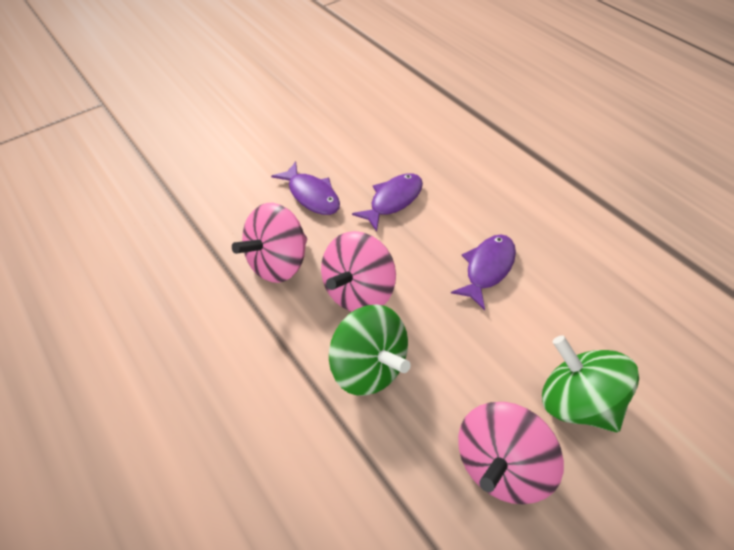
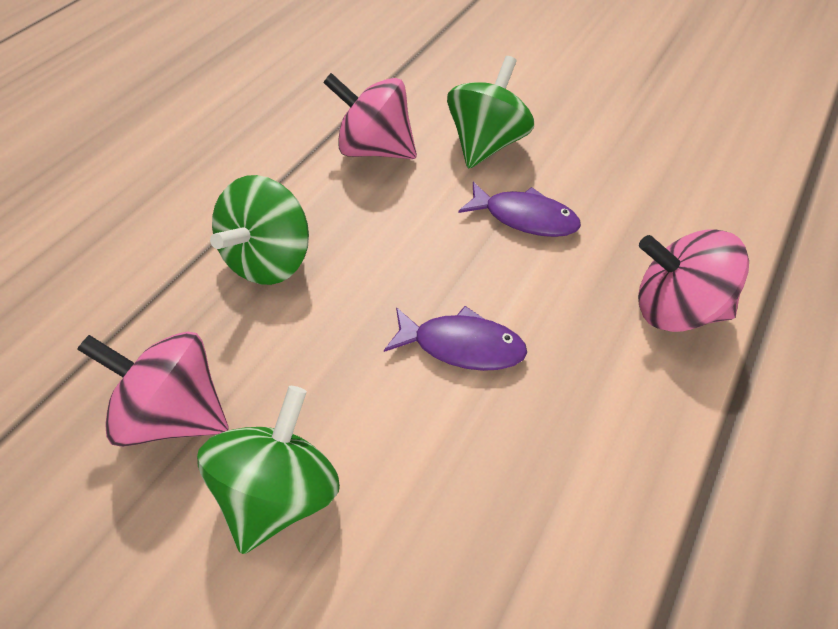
camera: 70 degrees right, 0 degrees up
(311, 195) = (486, 144): purple fish -> green spinning top
(358, 291) = (365, 224): pink spinning top -> pink spinning top (674, 308)

